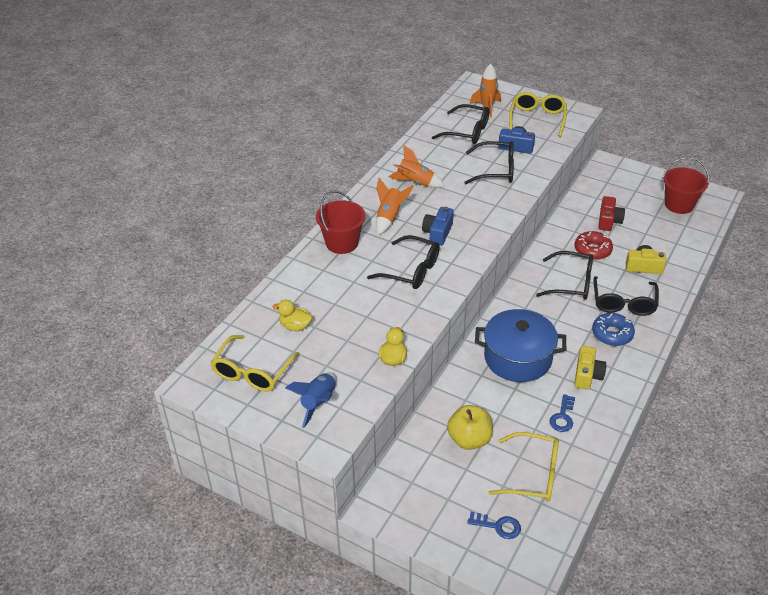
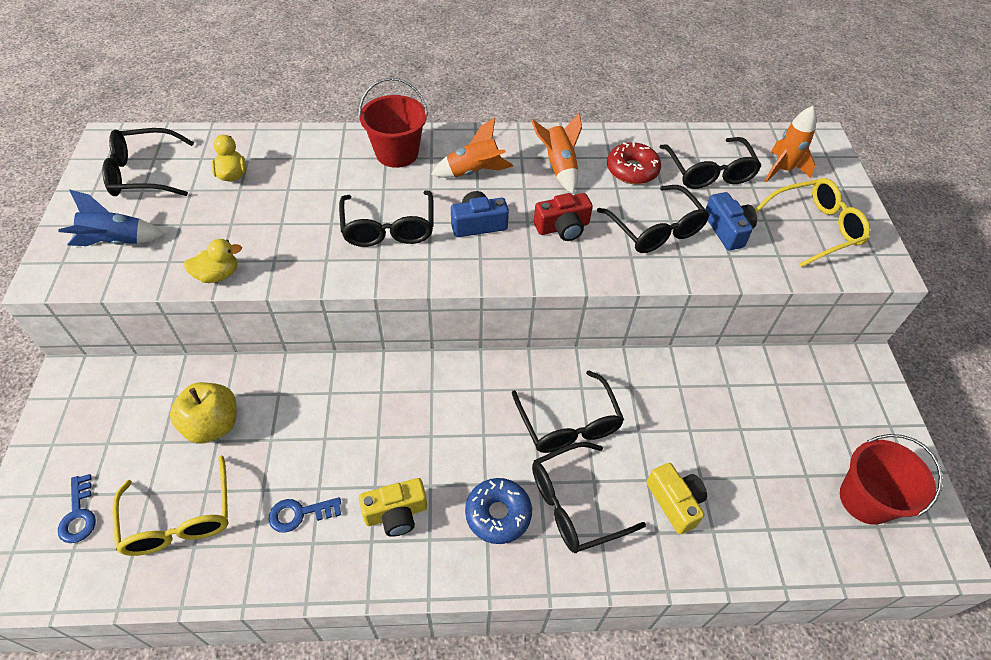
camera: 55 degrees right, 10 degrees up
(252, 372) = (143, 174): yellow glasses -> black glasses
(517, 358) = (382, 419): blue pot -> none
(592, 250) = (657, 422): red donut -> red donut (632, 170)
(608, 221) = (739, 418): red camera -> red camera (562, 227)

